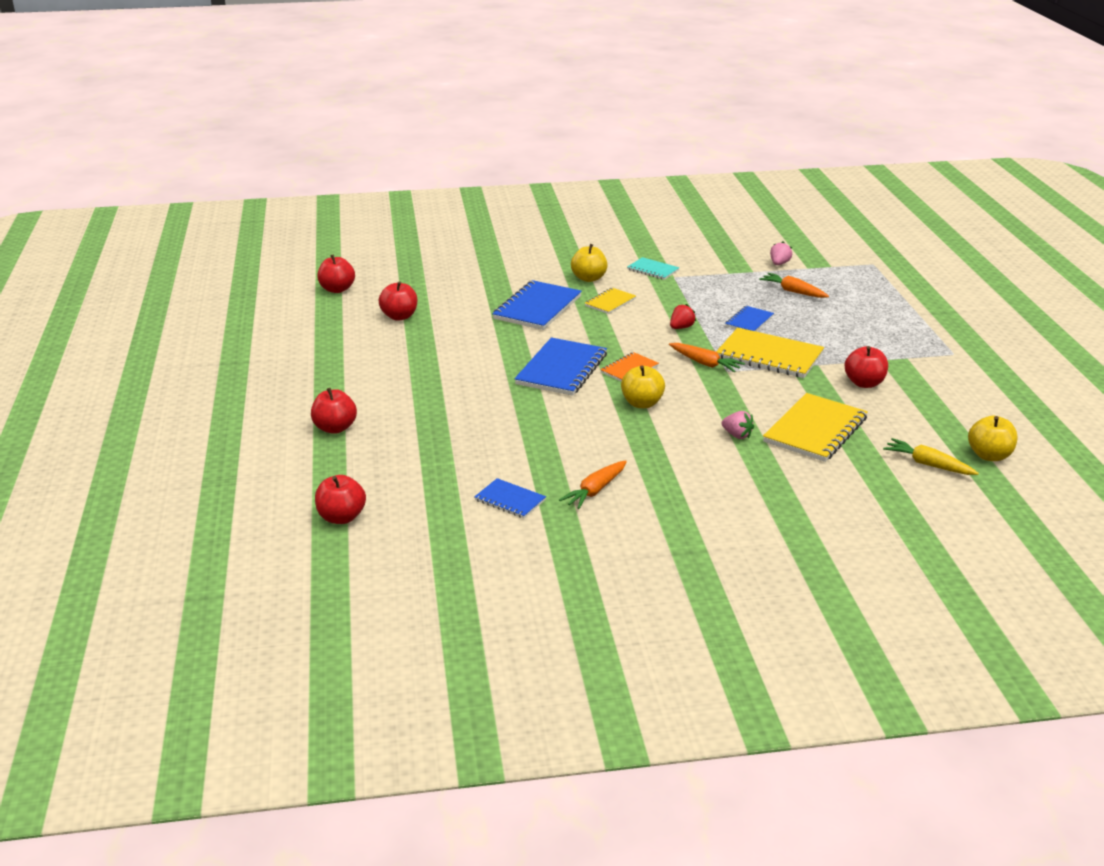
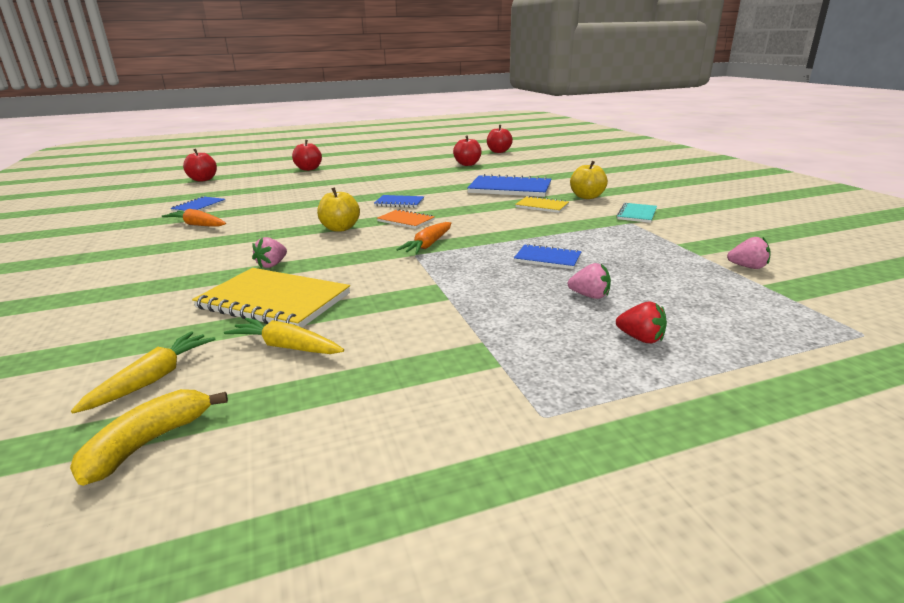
camera: 80 degrees right, 5 degrees down
(562, 369) = (399, 203): blue notebook -> blue notebook, size x0.54
(681, 327) = (506, 232): red strawberry -> red strawberry (640, 338)
(769, 356) = (459, 272): yellow notebook -> none
(793, 291) = (664, 278): orange carrot -> none
(819, 319) = (589, 296): none -> pink strawberry
(864, 383) = (401, 329): red apple -> none
(887, 422) = (286, 347): none -> yellow carrot
(989, 456) = (148, 443): yellow apple -> yellow banana

